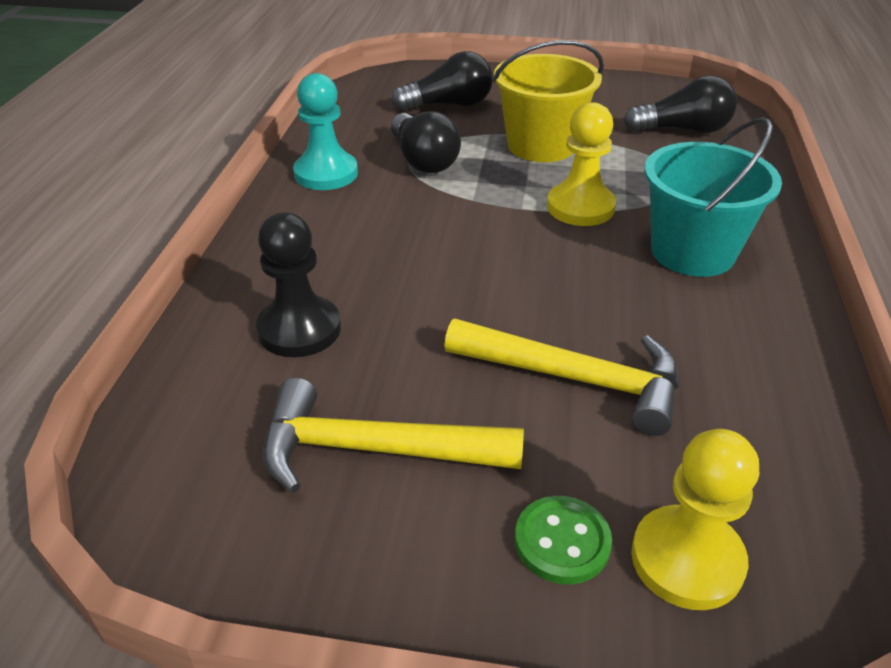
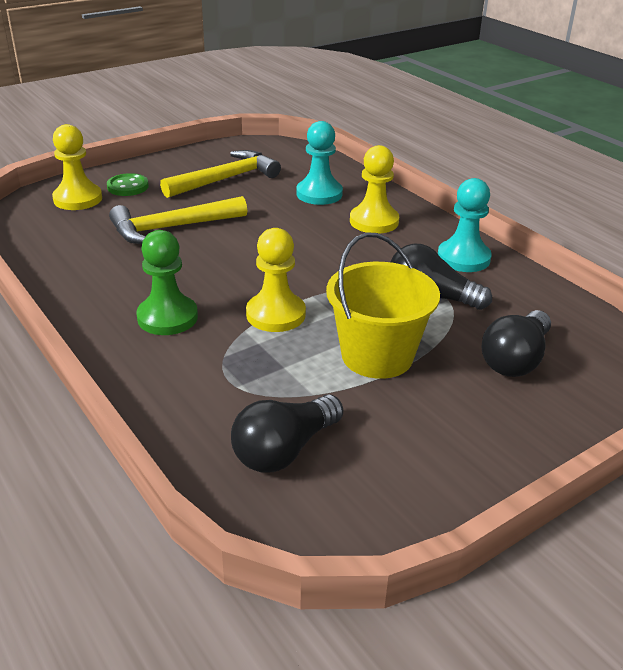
camera: 135 degrees right, 5 degrees down
(299, 329) = (319, 194): black pawn -> turquoise pawn
(320, 251) = (374, 221): none -> yellow pawn
(692, 252) = (167, 317): turquoise bucket -> green pawn

